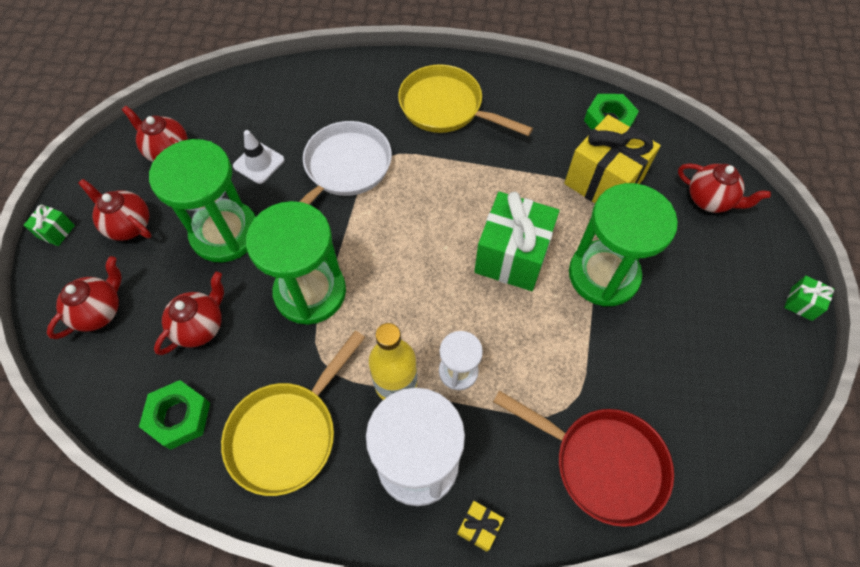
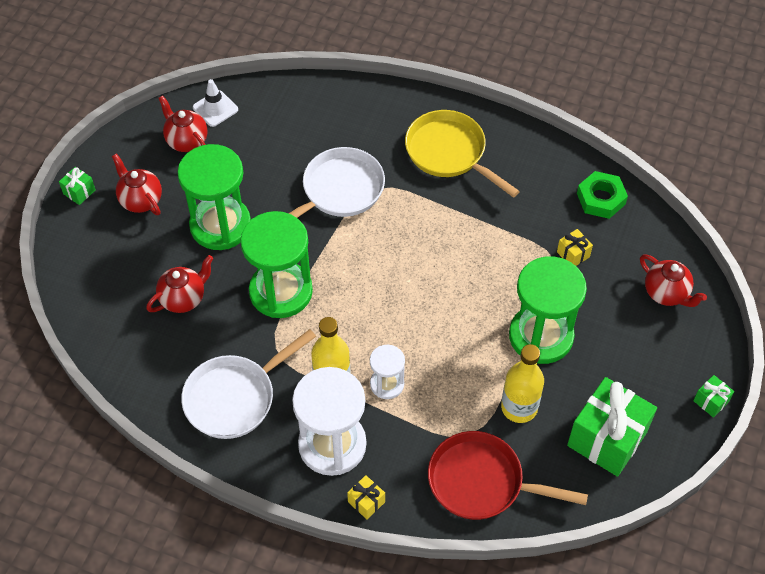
camera: 15 degrees right, 5 degrees down
(100, 311) = (104, 267): red teapot -> none
(178, 416) = (152, 364): green nut -> none
(259, 163) = (264, 169): white traffic cone -> white traffic cone (215, 108)
(287, 433) = (235, 397): yellow pan -> white pan
(512, 256) = (465, 301): green gift -> green gift (607, 438)
(602, 463) = (482, 482): red pan -> red pan turned 150 degrees clockwise
(603, 181) = (573, 254): yellow gift -> yellow gift, size x0.44
(610, 361) = (519, 407): none -> yellow bottle

